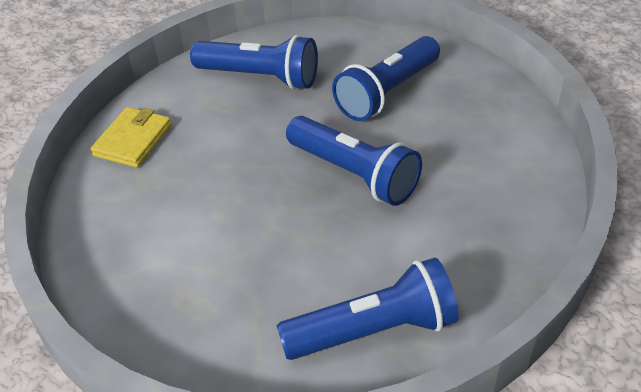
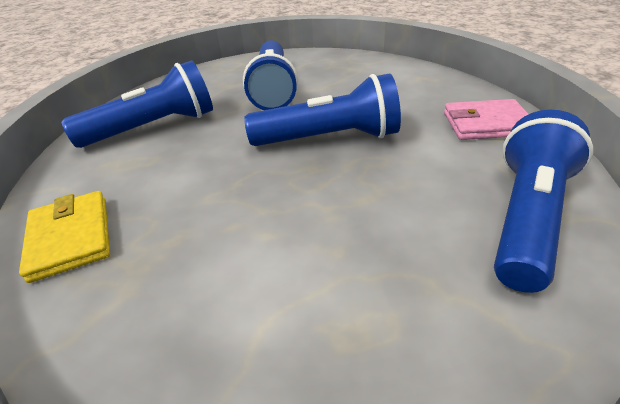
camera: 45 degrees left, 5 degrees down
(489, 251) = (486, 124): none -> pink wallet

